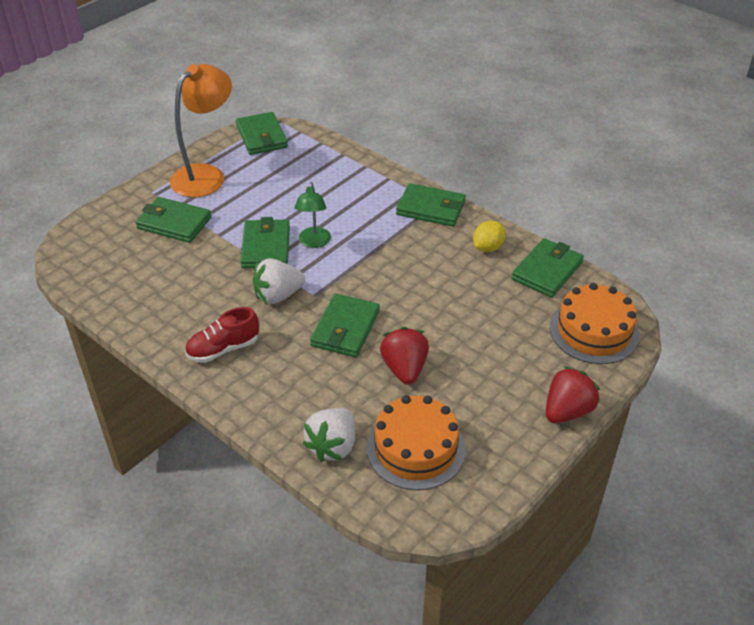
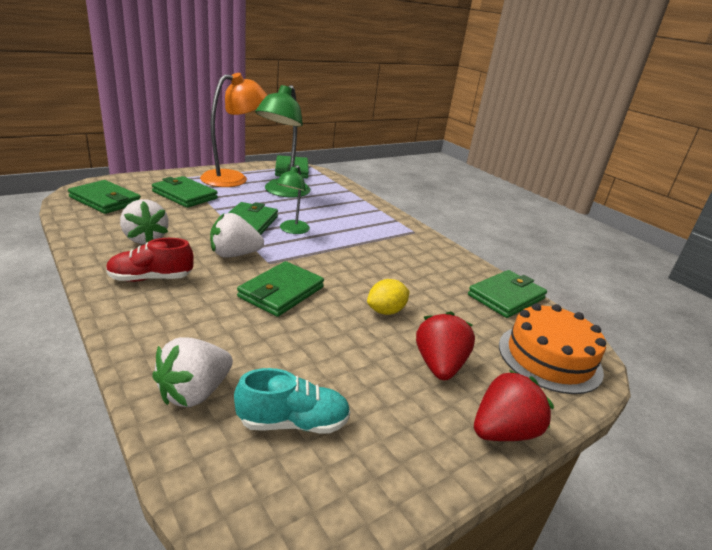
camera: 10 degrees right, 15 degrees down
(182, 301) = (145, 239): none -> white strawberry
(273, 183) = (283, 192): none -> green lamp
(404, 369) = (323, 339): red strawberry -> red strawberry (439, 365)
(416, 448) = (293, 423): orange cake -> turquoise shoe
(431, 208) = (408, 233): green wallet -> green wallet (105, 200)
(488, 247) = (451, 268): yellow lemon -> yellow lemon (386, 311)

